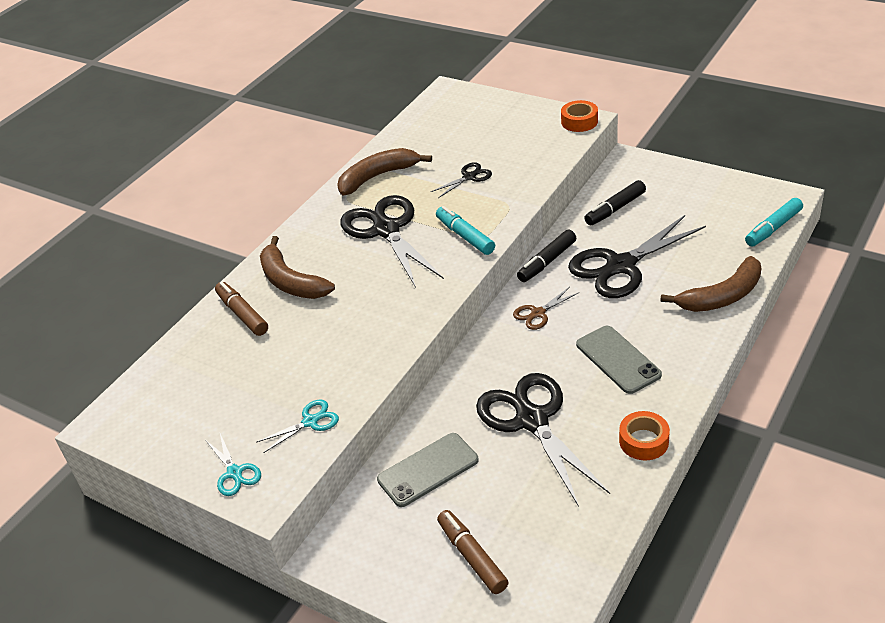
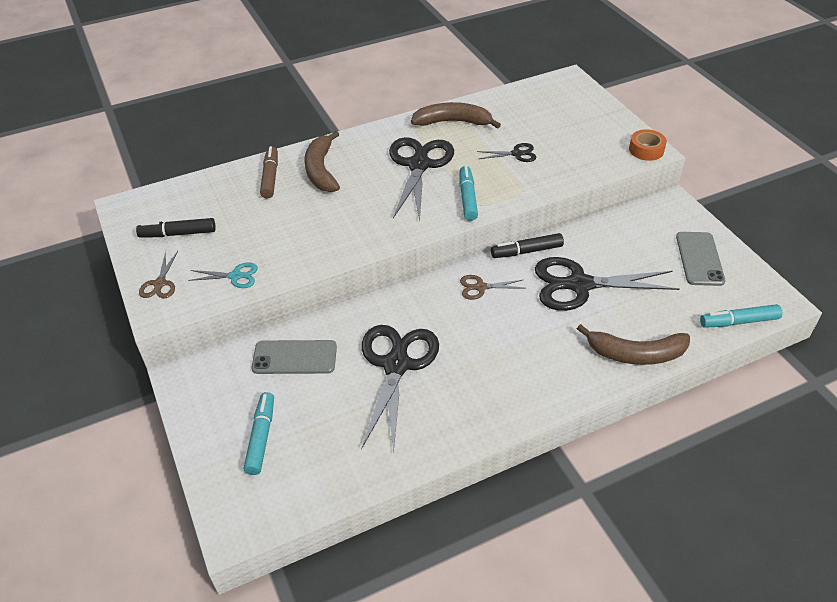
camera: 30 degrees right, 5 degrees up
(235, 473) = (160, 284): turquoise scissors -> brown scissors
(472, 557) = (261, 437): brown marker -> turquoise marker
(615, 209) = (621, 237): black marker -> black marker (178, 234)
(618, 359) = (503, 357): grey phone -> grey phone (699, 259)
(643, 441) = (458, 431): orange tape -> none

